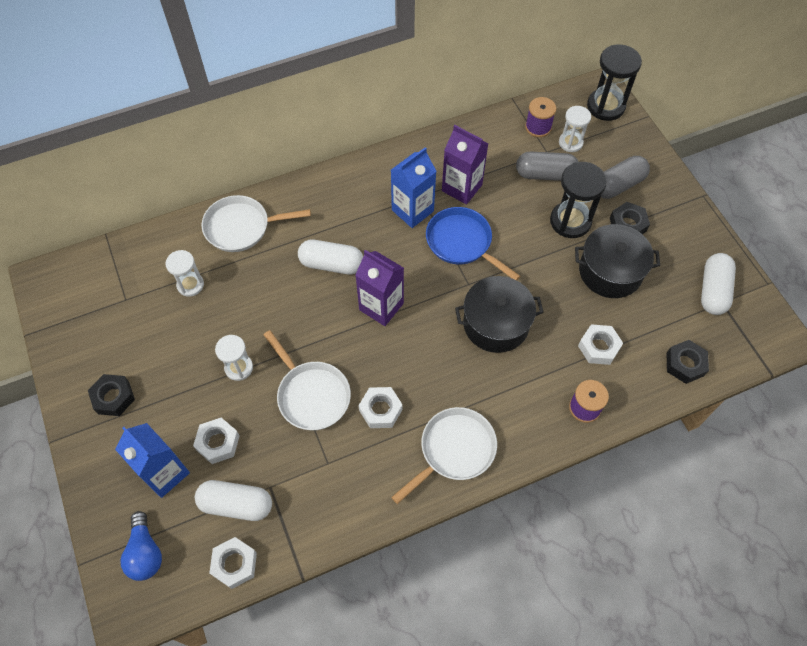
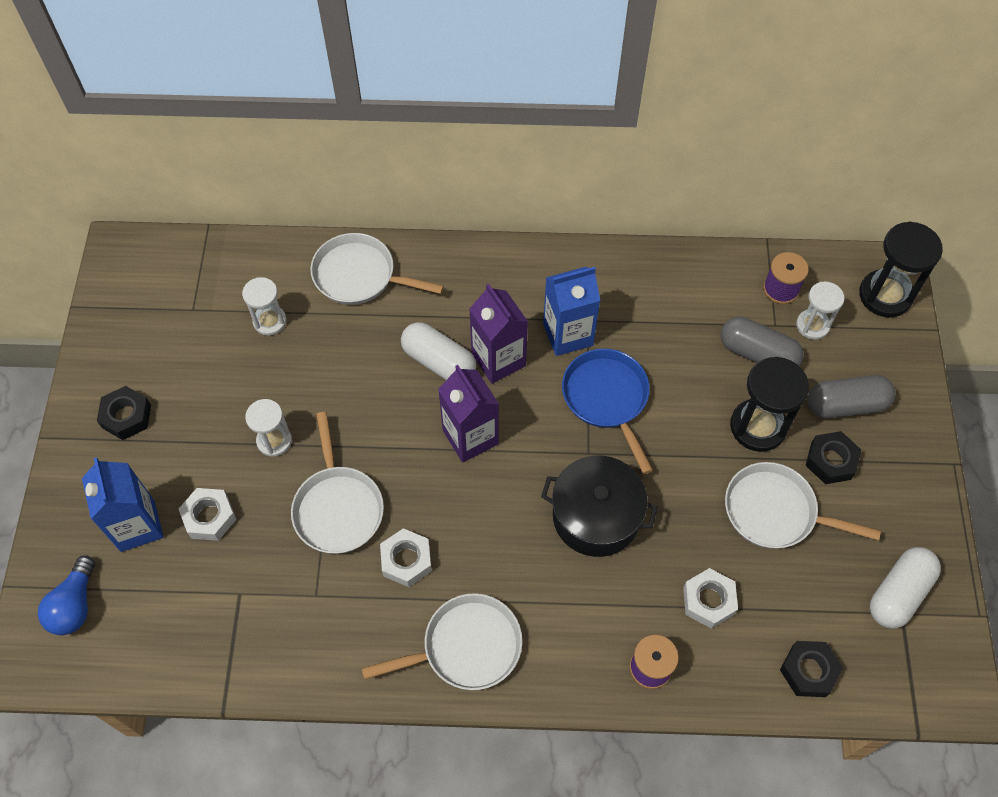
camera: 25 degrees right, 0 degrees up
(234, 564) = (159, 662): white nut -> none
(236, 504) = (194, 596): white capsule -> none
(462, 188) = (643, 330): purple carton -> purple carton (498, 360)
(610, 271) = (775, 511): black pot -> white pan

